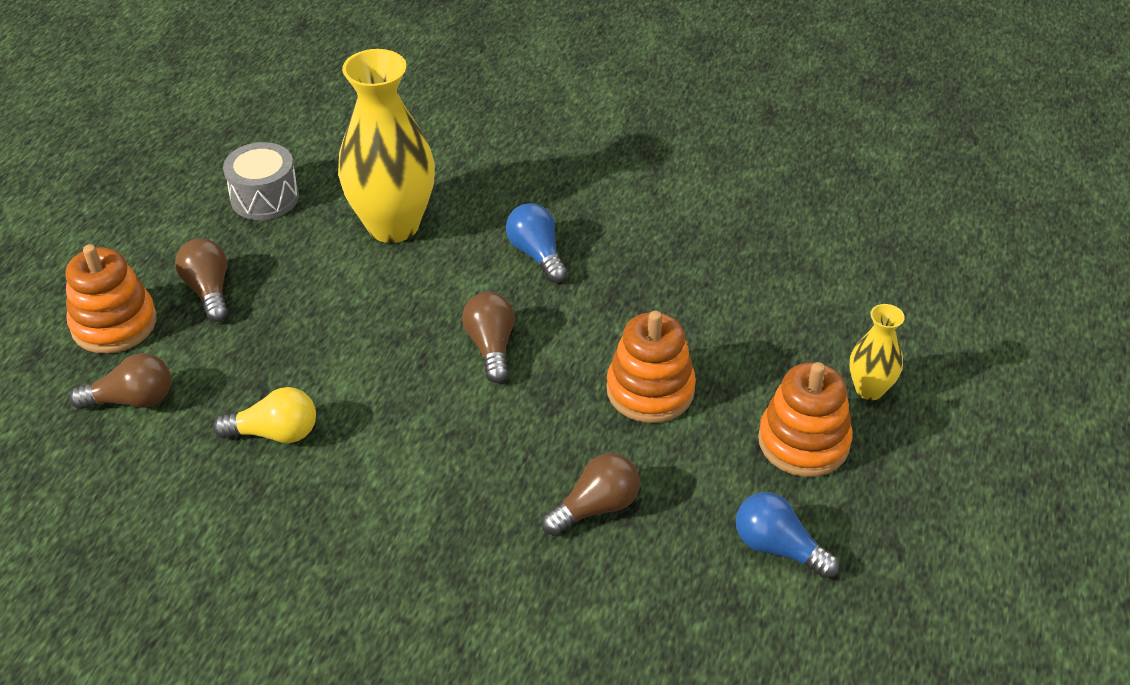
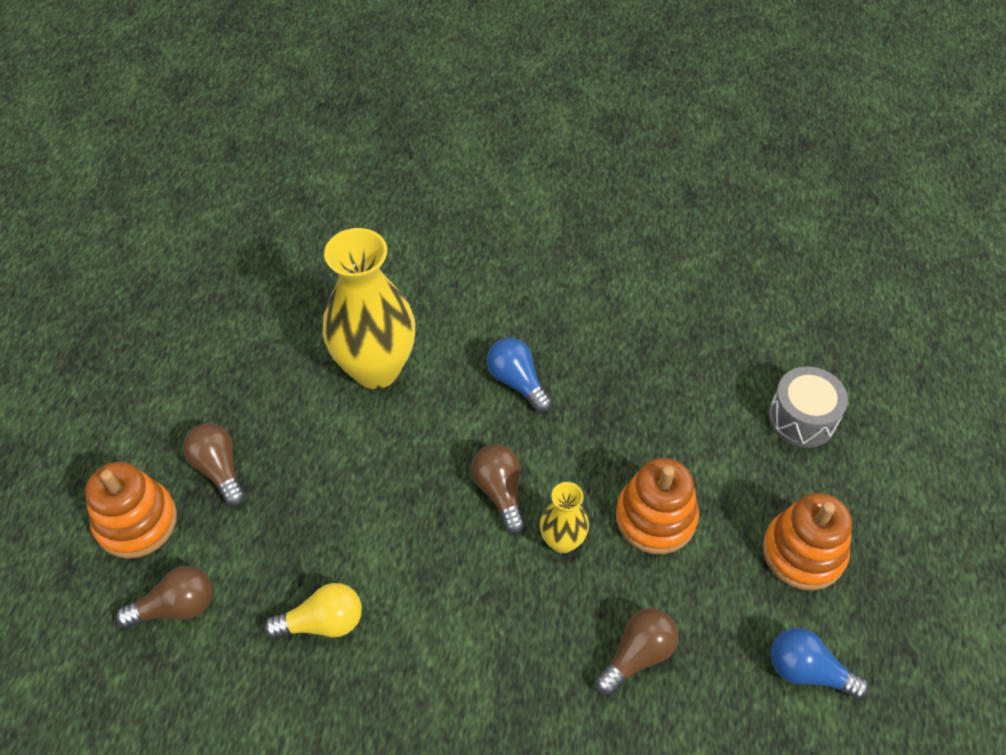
camera: 10 degrees left, 10 degrees up
(265, 197) = (246, 354): grey drum -> grey drum (802, 418)
(869, 389) = (847, 486): yellow vase -> yellow vase (562, 541)

